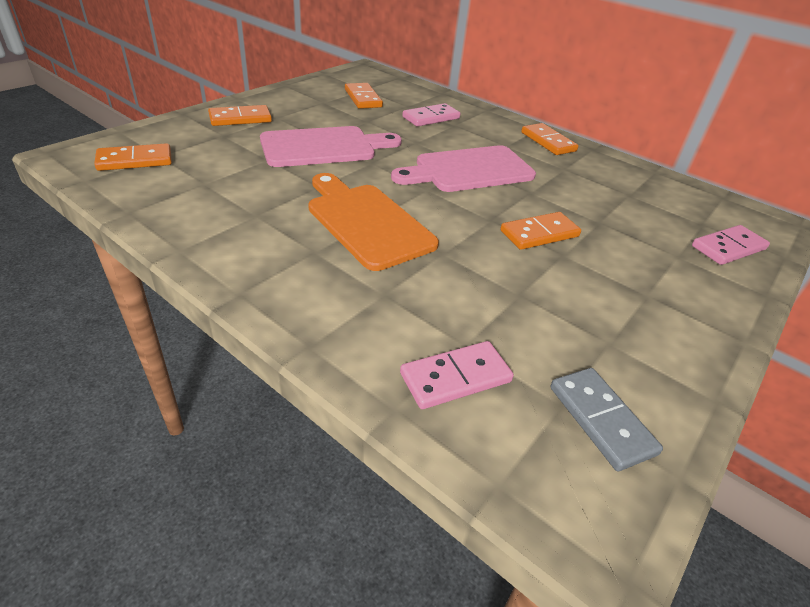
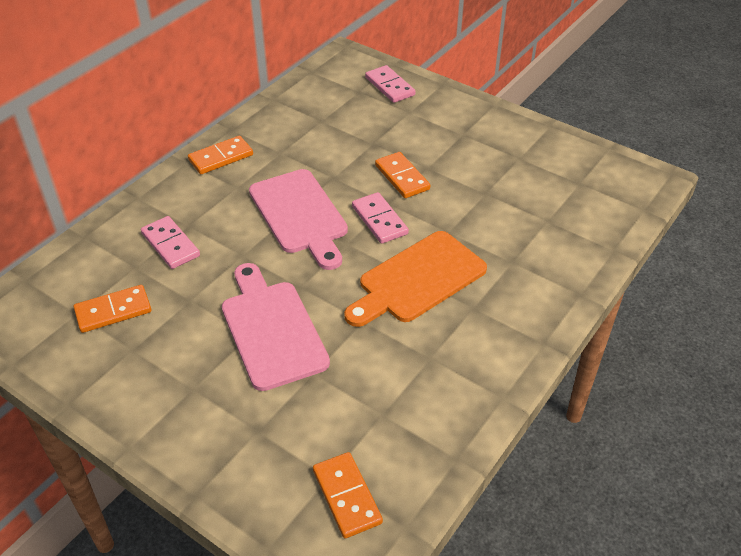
camera: 90 degrees left, 5 degrees up
(240, 119) = (203, 426): orange domino -> none
(455, 378) = (578, 224): pink domino -> pink domino (379, 220)
(601, 420) = (584, 169): grey domino -> none

